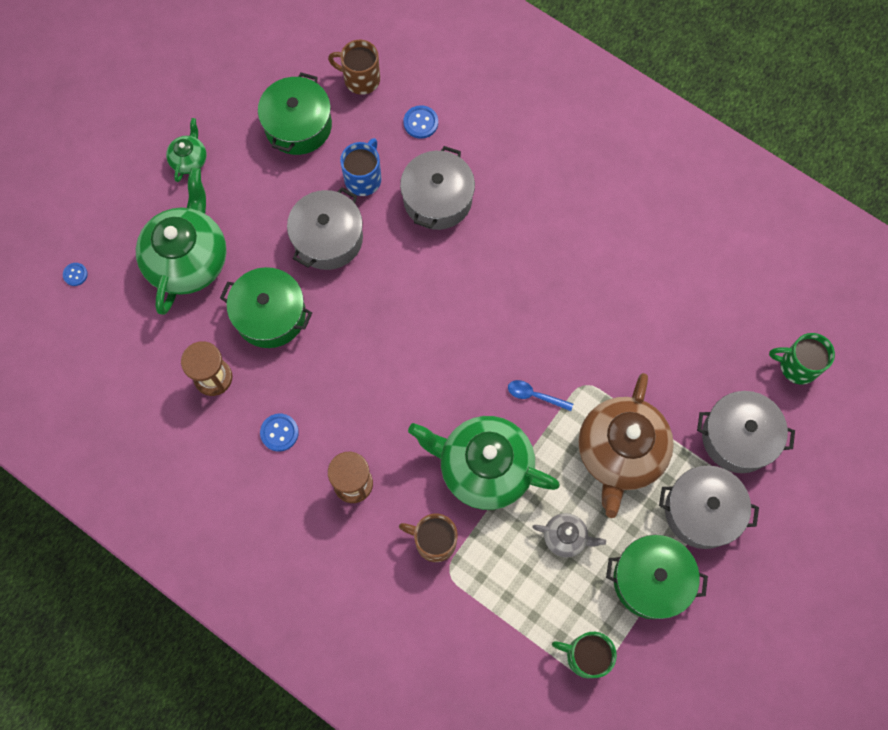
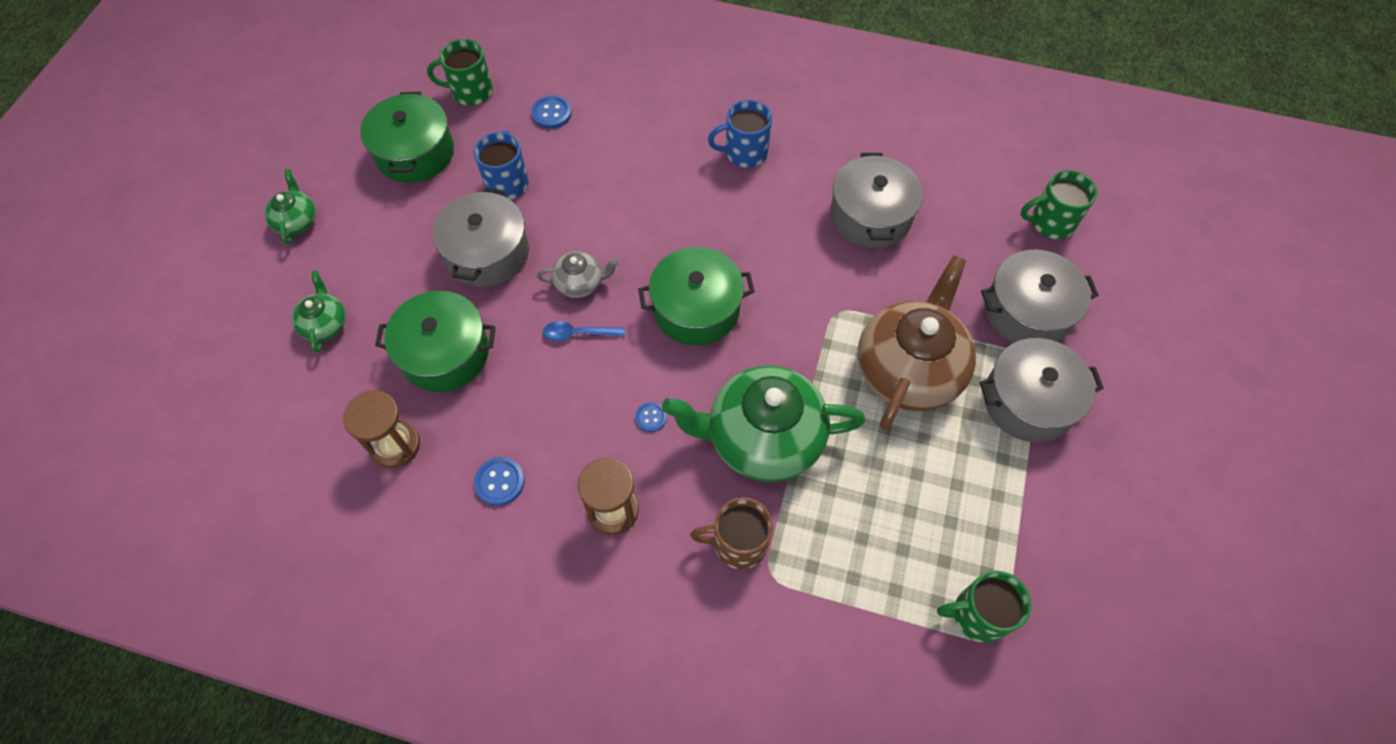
camera: 20 degrees left, 10 degrees down
(75, 274) = (184, 384): blue button -> blue button (651, 417)
(188, 259) = (325, 324): green teapot -> green teapot, size x0.46
(360, 79) = (470, 92): brown mug -> green mug
(437, 199) = (598, 178): grey pot -> grey pot (870, 216)
(535, 396) = (788, 341): blue spoon -> blue spoon (578, 333)
(565, 537) = (891, 483): grey teapot -> grey teapot (580, 283)
(567, 214) = (744, 152): none -> blue mug
(620, 452) = (909, 369): brown teapot -> brown teapot turned 150 degrees counterclockwise
(651, 580) = (1010, 497): green pot -> green pot (696, 309)

